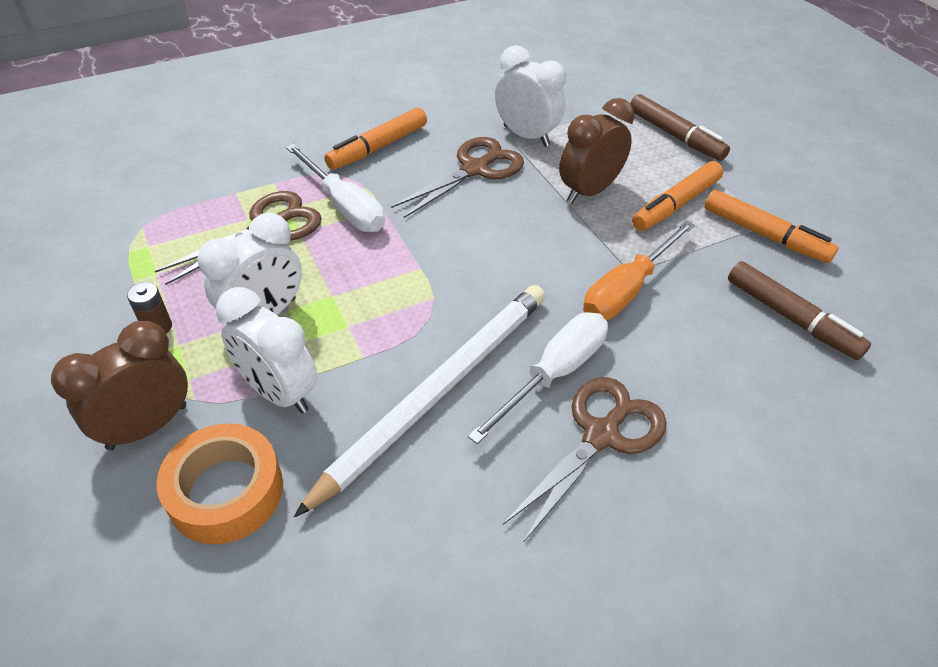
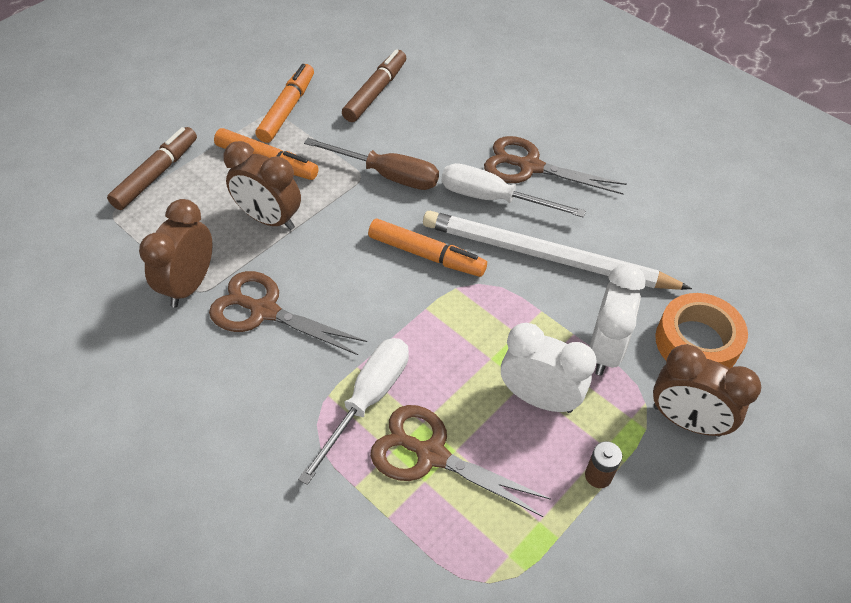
camera: 110 degrees left, 5 degrees up
(378, 147) = (253, 411): orange marker -> orange marker (426, 255)
(526, 136) = (189, 285): white clock -> brown clock
(627, 289) = (387, 175): orange screwdriver -> brown screwdriver

